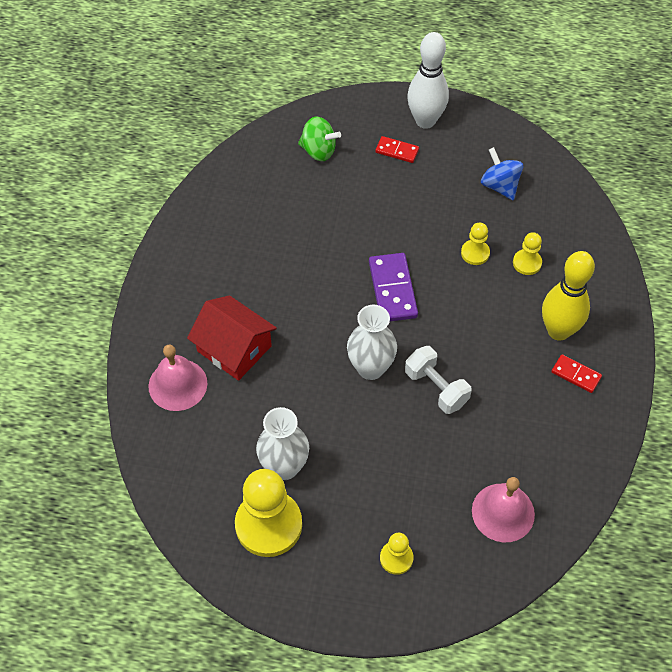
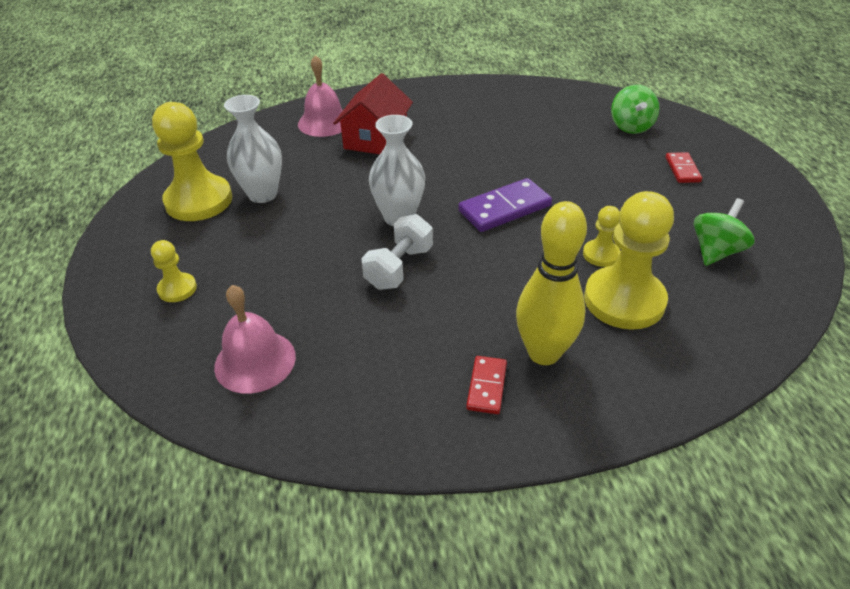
camera: 70 degrees right, 15 degrees down
(425, 121) = (743, 178): white bowling pin -> none
(499, 186) = (715, 251): blue spinning top -> green spinning top
(527, 263) = (624, 300): yellow pawn -> yellow pawn, size x2.04

